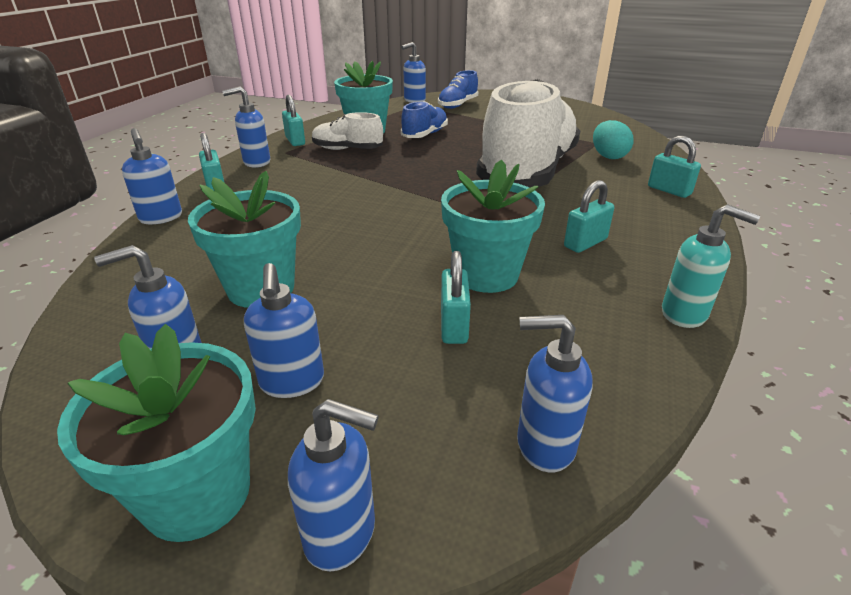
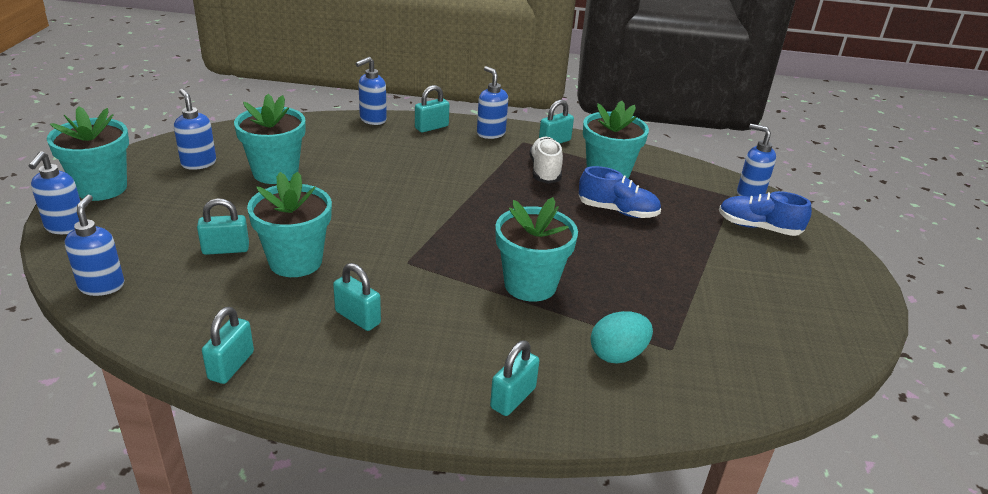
camera: 75 degrees right, 0 degrees up
(292, 382) = (175, 199): blue soap dispenser -> none
(527, 172) = (530, 285): white shoe -> turquoise flower pot
(684, 314) = (231, 365): turquoise soap dispenser -> turquoise padlock

